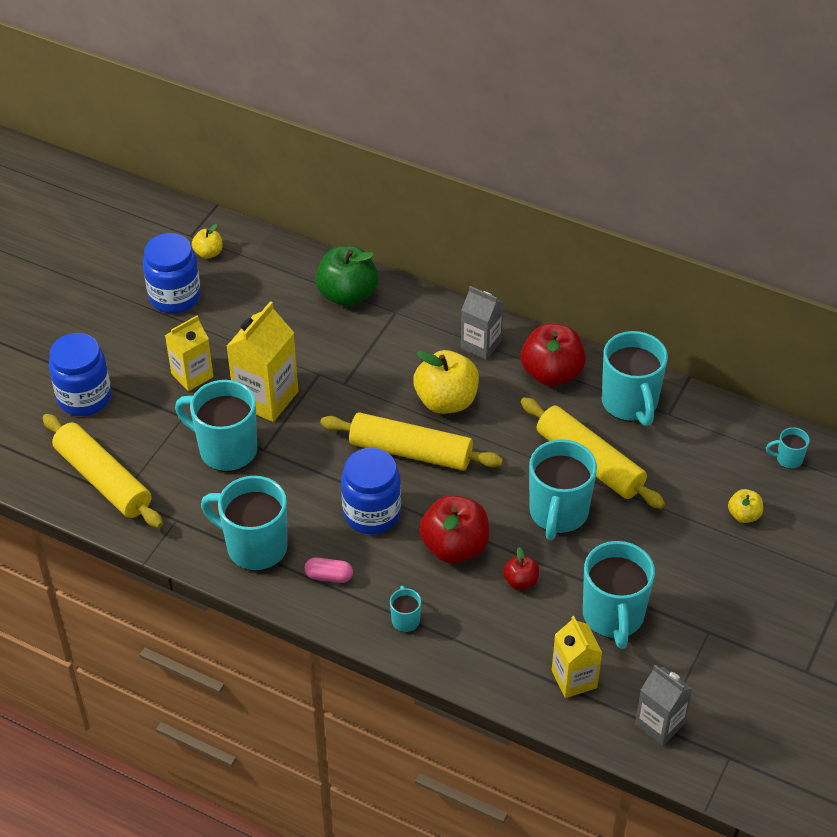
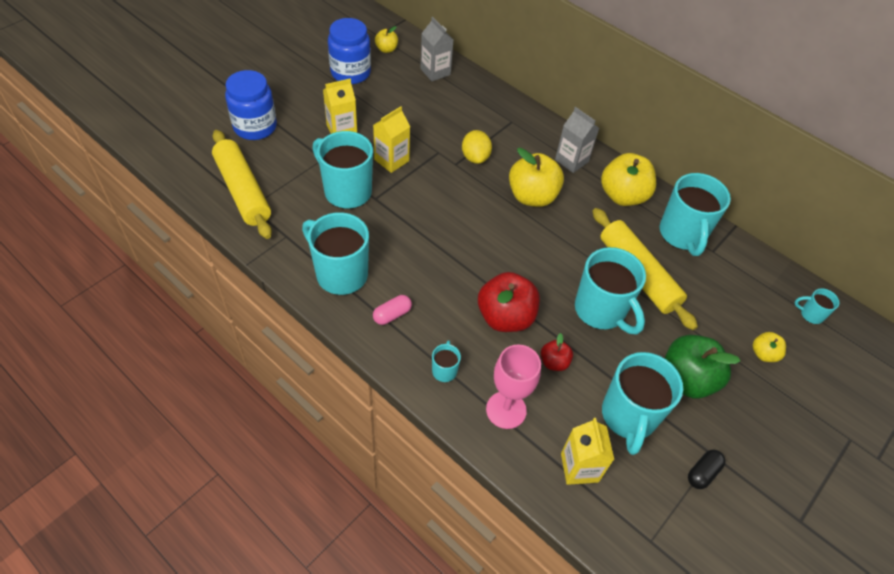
camera: 10 degrees right, 5 degrees up
(266, 398) = (391, 160): yellow carton -> yellow carton, size x0.66
(329, 576) = (392, 315): pink capsule -> pink capsule turned 60 degrees counterclockwise
(347, 295) = (479, 101): green apple -> green apple (686, 379)
(365, 369) = (475, 157): none -> yellow lemon
(372, 513) = (445, 271): blue jar -> none
(410, 452) = (492, 229): yellow rolling pin -> none
(483, 643) = (506, 410): none -> pink goblet
(552, 373) = (623, 196): red apple -> yellow apple
(558, 513) = (601, 311): turquoise mug -> turquoise mug turned 60 degrees counterclockwise
(659, 724) = (650, 536): grey carton -> grey carton (435, 72)
(701, 651) = (702, 473): none -> black capsule

